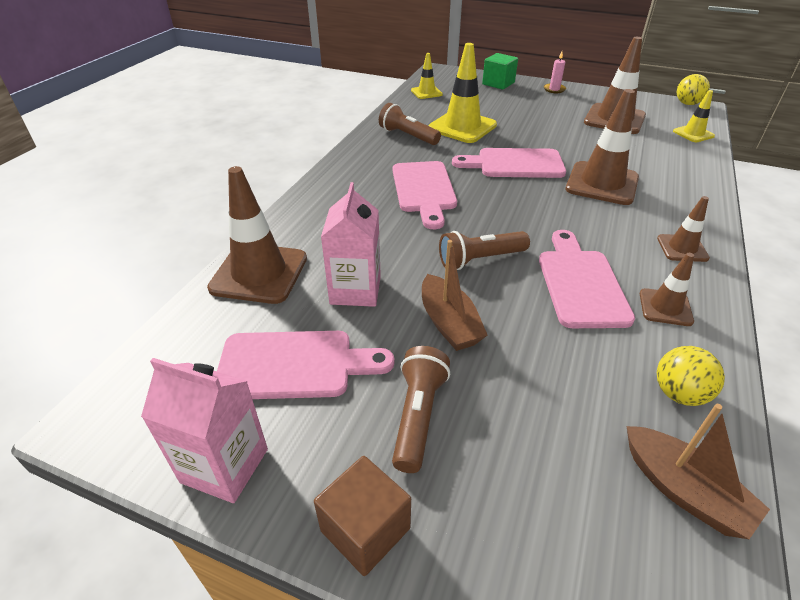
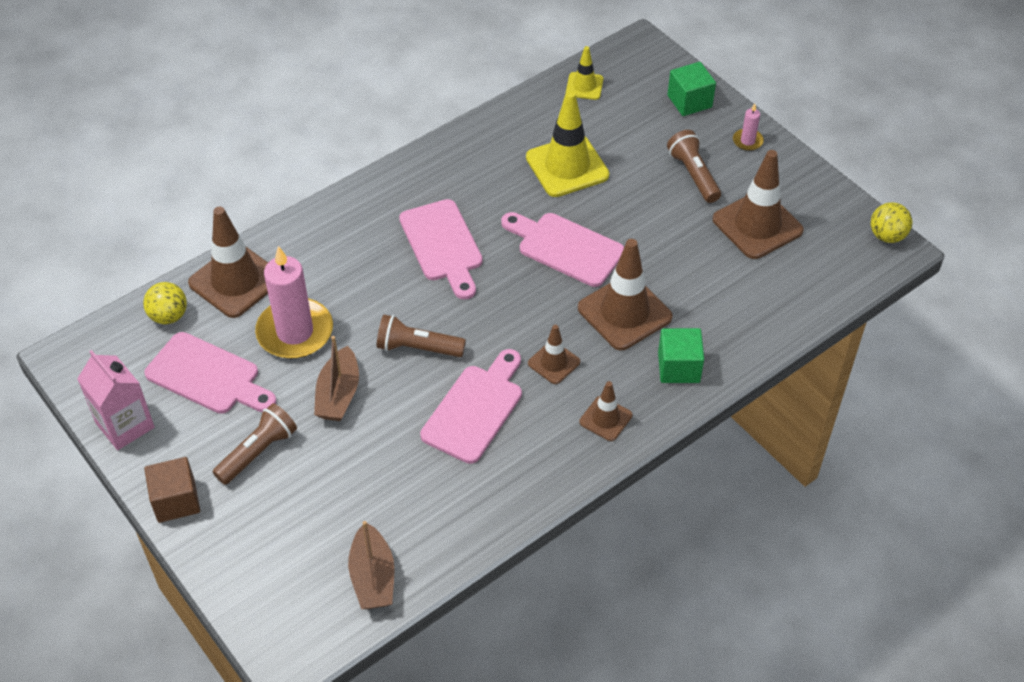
camera: 30 degrees right, 10 degrees up
(355, 290) = (295, 332): pink carton -> pink candle
(407, 136) = (495, 158): brown flashlight -> brown flashlight (693, 175)
(424, 190) = (443, 245): pink cutting board -> pink cutting board turned 45 degrees counterclockwise
(665, 307) = (518, 462): brown traffic cone -> brown traffic cone (554, 363)
(679, 394) = (443, 526): yellow ball -> yellow ball (169, 316)
(680, 199) = (678, 367): none -> green cube
(693, 134) = (821, 287): yellow traffic cone -> none

